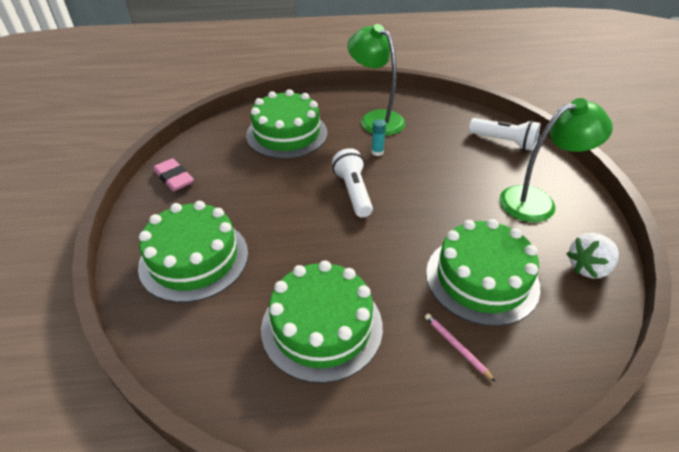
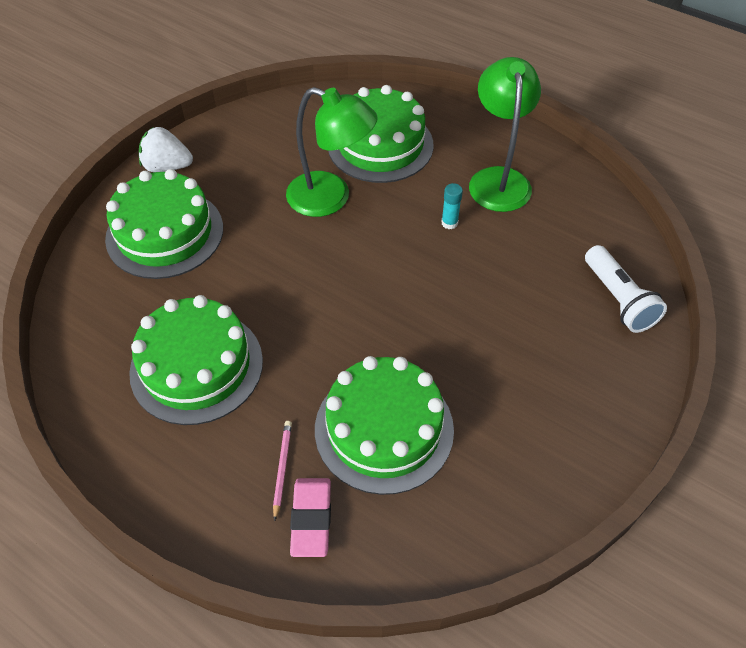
camera: 40 degrees right, 10 degrees up
(174, 178) = (227, 138): pink eraser -> pink eraser (311, 519)
(353, 192) = (370, 254): white flashlight -> none
(537, 201) = (557, 395): green lamp -> green lamp (330, 198)
(588, 267) = (510, 501): white strawberry -> white strawberry (167, 167)

